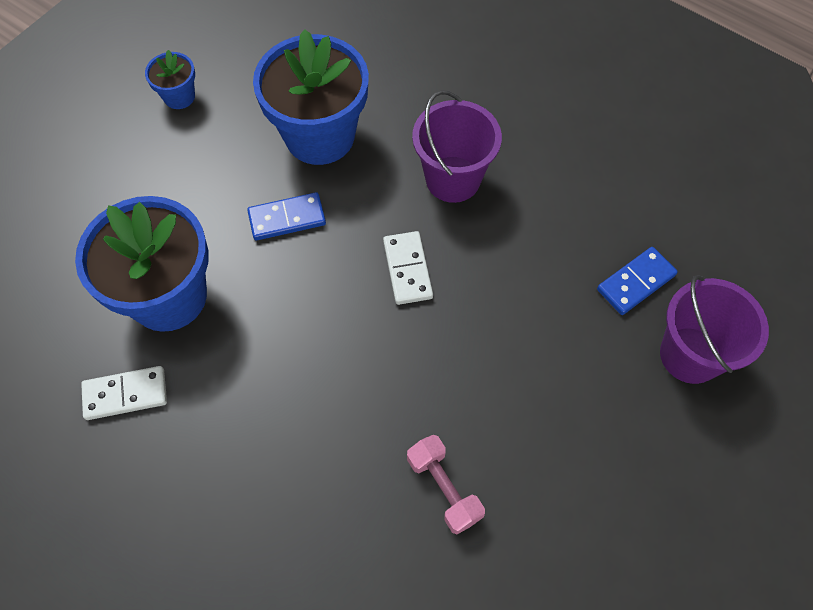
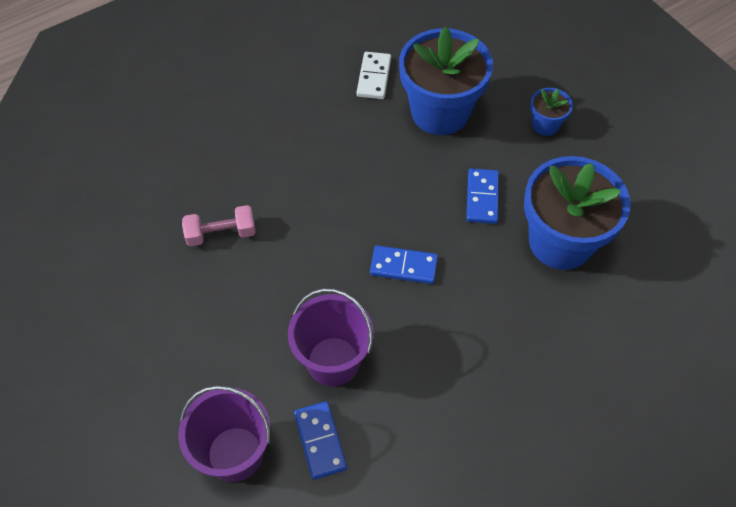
camera: 110 degrees right, 5 degrees down
(179, 96) = (631, 153): blue flower pot -> blue flower pot (545, 125)
(407, 269) = (403, 266): white domino -> blue domino
(453, 179) = (481, 330): purple bucket -> purple bucket (333, 361)

